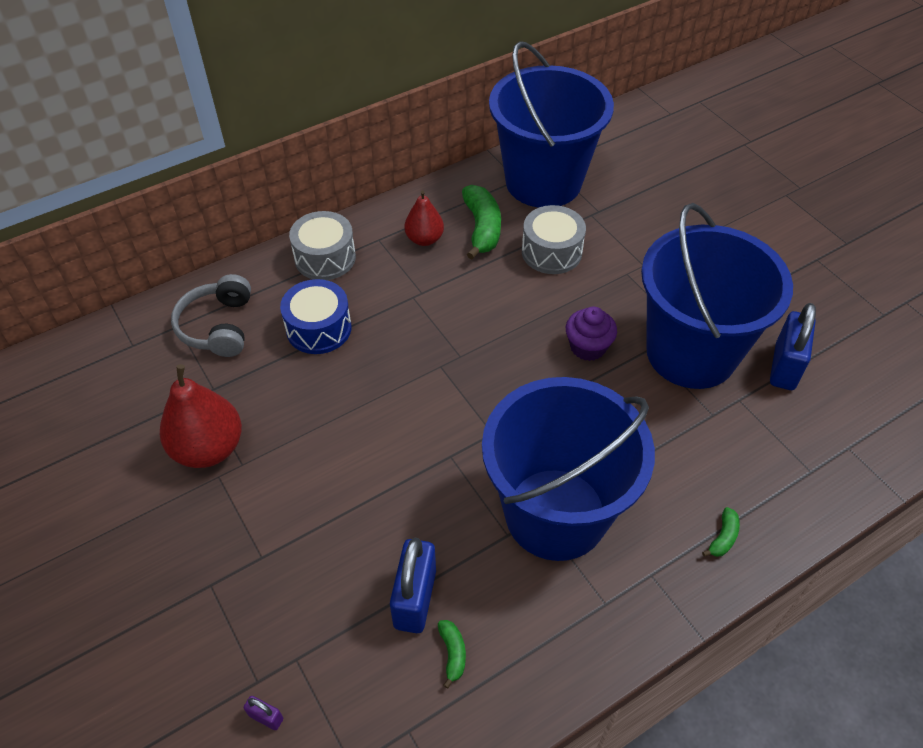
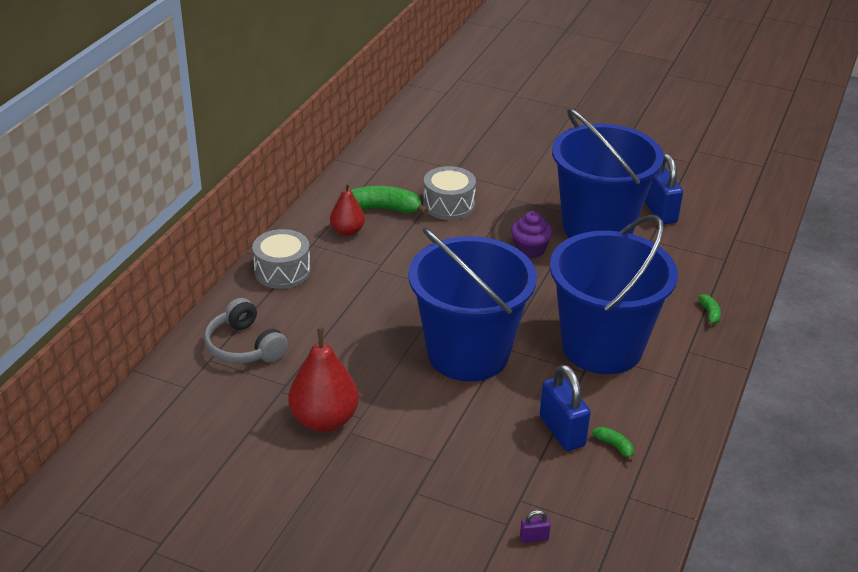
camera: 35 degrees left, 15 degrees down
(319, 328) = (327, 315): blue drum -> none
(482, 228) = (383, 209): green banana -> green banana turned 45 degrees counterclockwise
(543, 182) = (398, 165): blue bucket -> blue bucket (468, 353)

